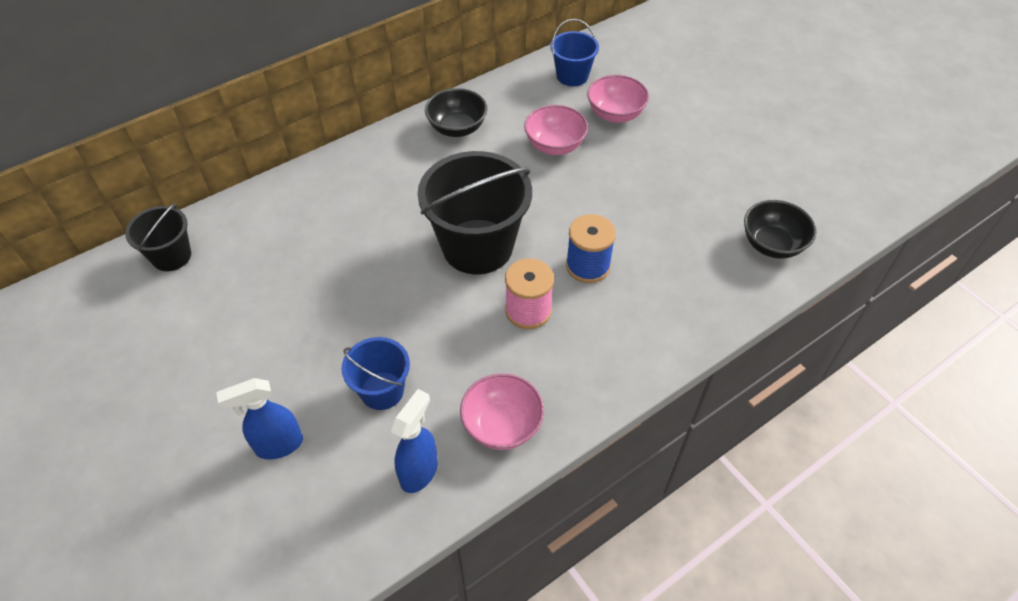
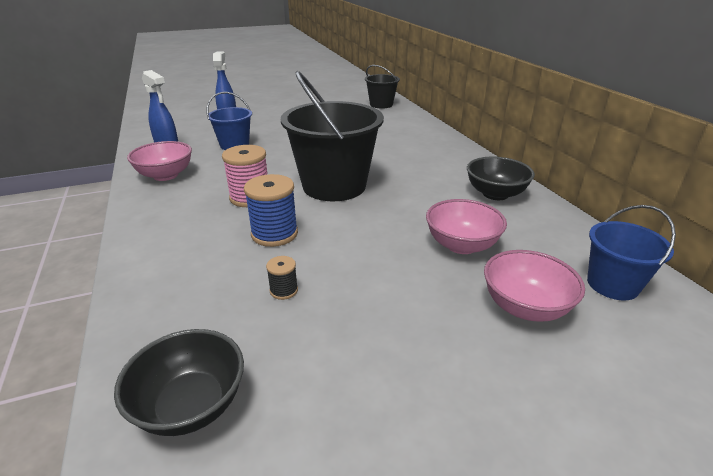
camera: 105 degrees right, 20 degrees down
(658, 235) = (284, 290): none -> black spool

